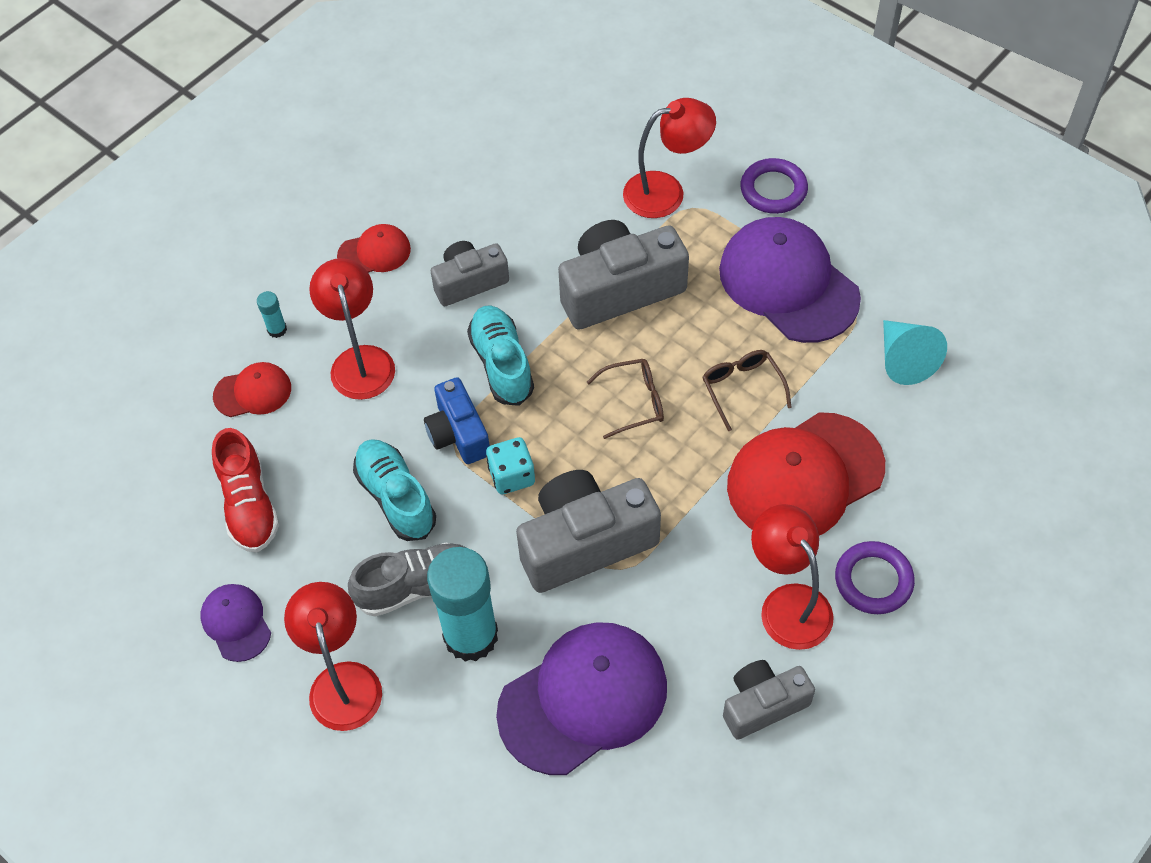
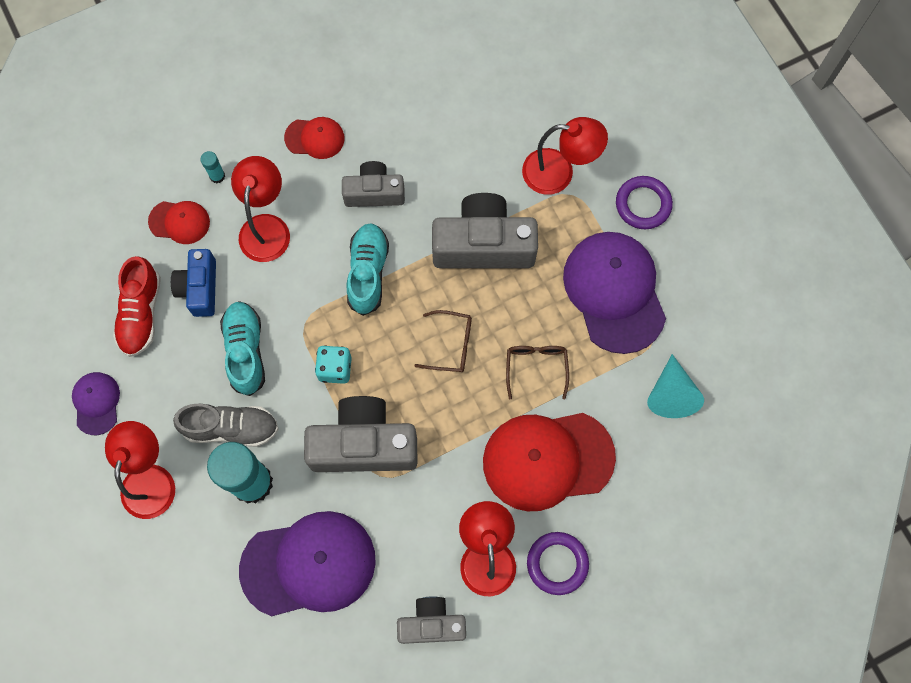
camera: 20 degrees right, 15 degrees up
(458, 433) = (311, 317): blue camera -> blue camera (199, 288)

